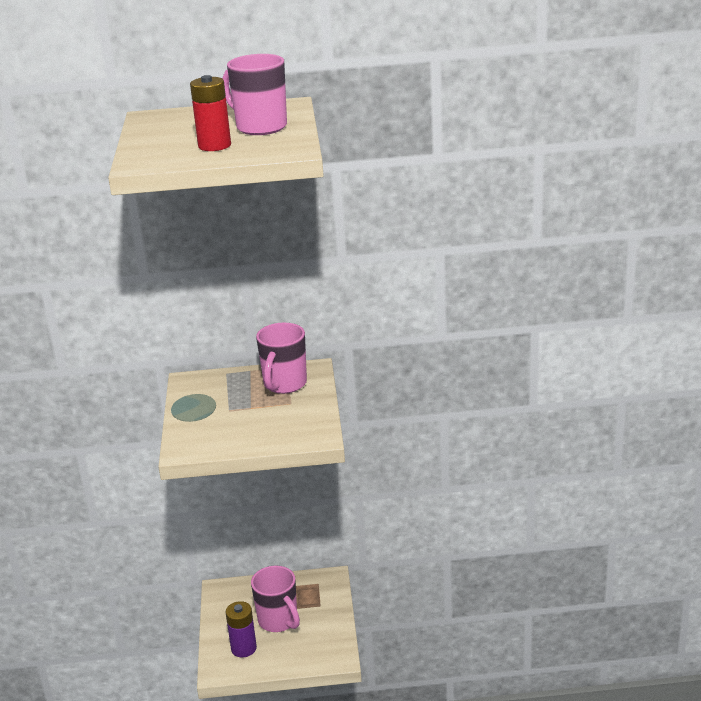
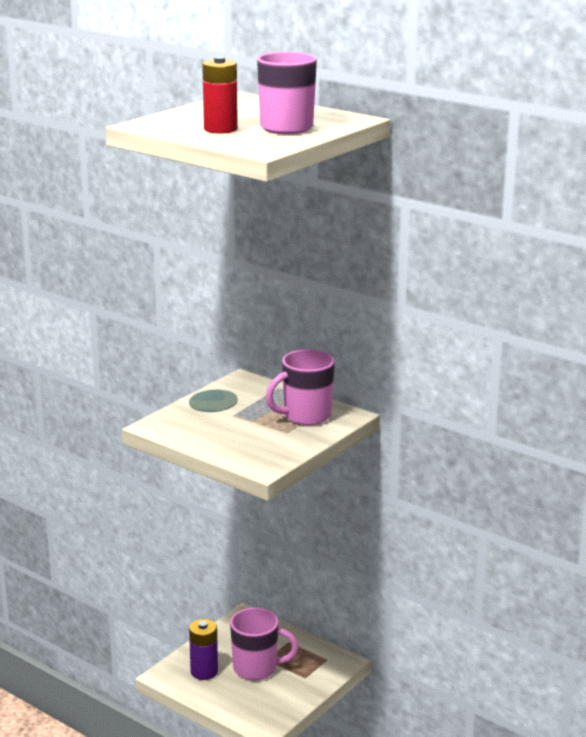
camera: 40 degrees right, 5 degrees down
(279, 621) = (257, 668): pink mug -> pink mug turned 90 degrees counterclockwise

